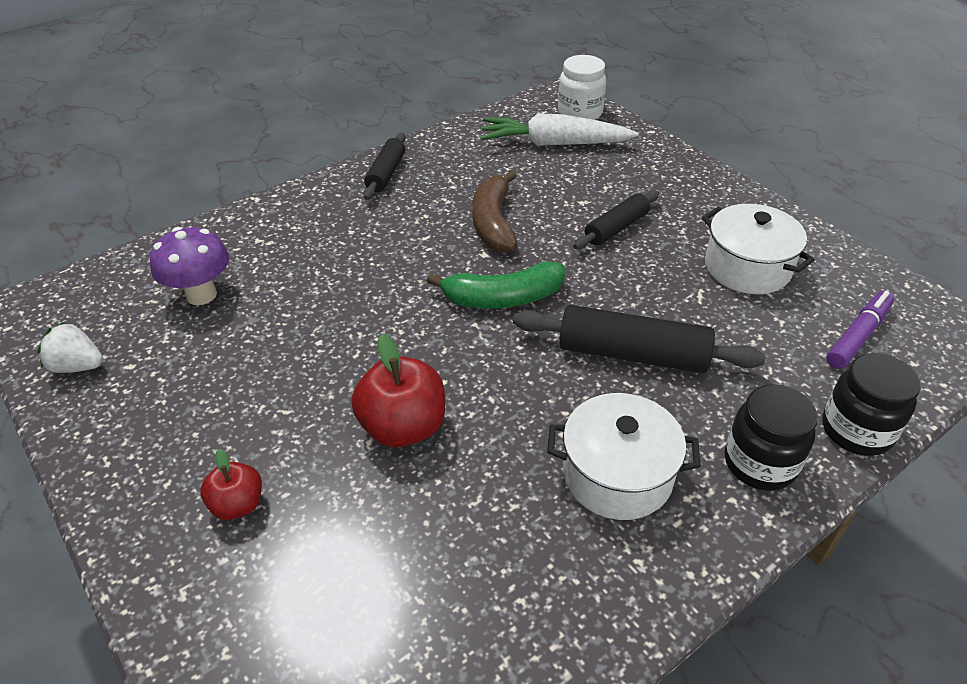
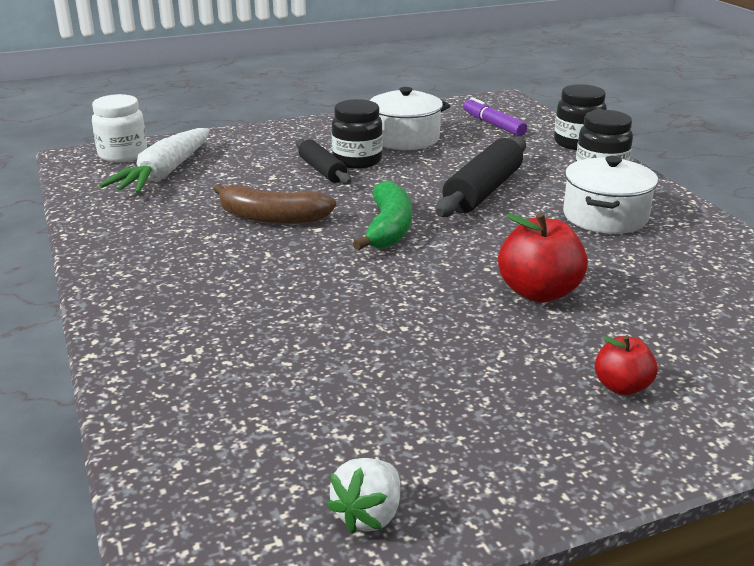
camera: 75 degrees left, 15 degrees down
(201, 295) = (274, 405): purple mushroom -> none
(386, 173) = (126, 262): black rolling pin -> none
(657, 245) = (357, 160): none -> black jar

